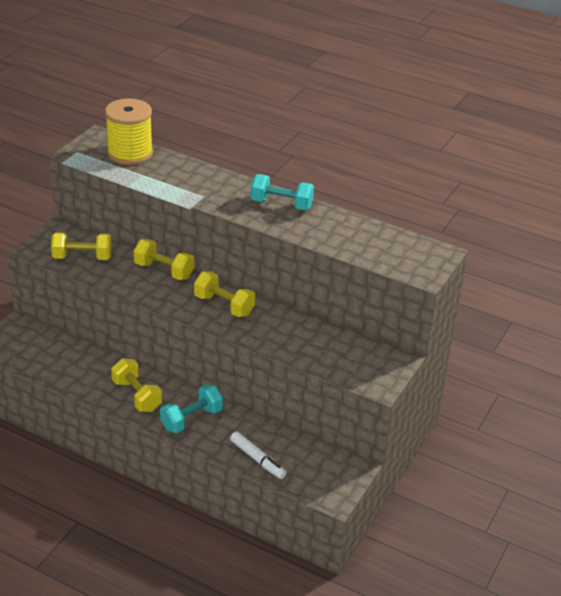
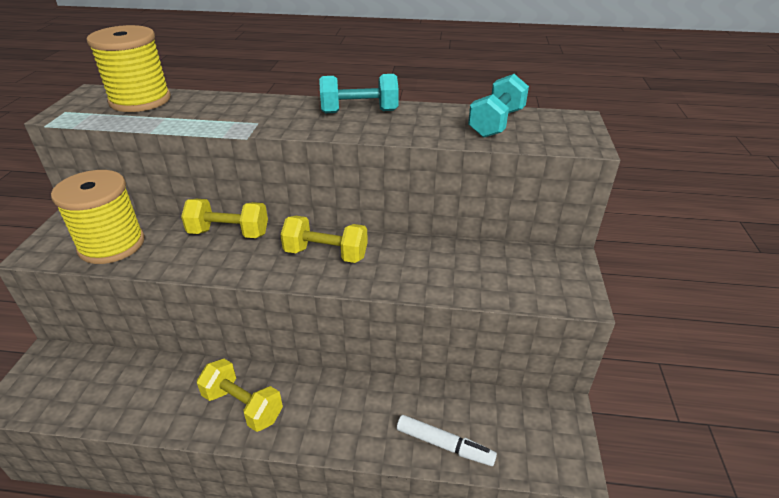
camera: 20 degrees left, 0 degrees up
(82, 257) = (112, 244): yellow dumbbell -> yellow spool
(191, 419) = (330, 415): turquoise dumbbell -> turquoise dumbbell (496, 123)

